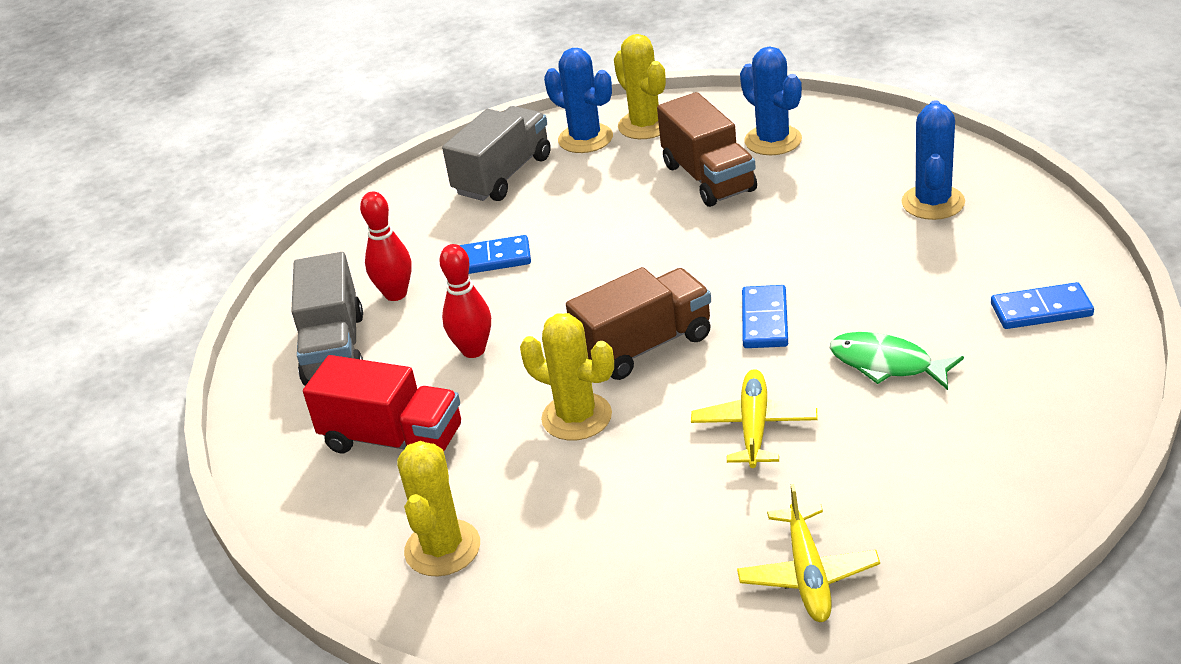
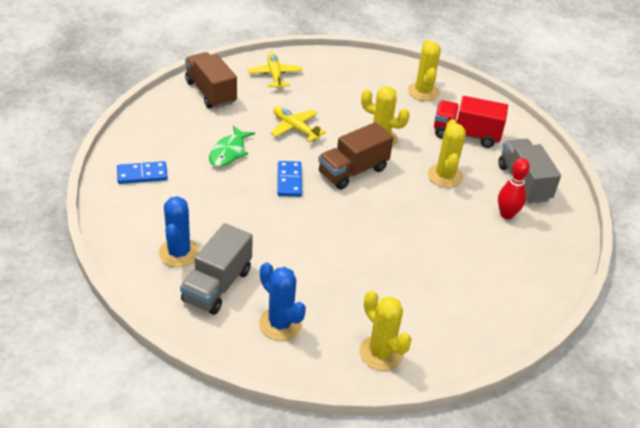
camera: 165 degrees right, 5 degrees up
(473, 350) = (445, 176): red bowling pin -> yellow cactus
(490, 259) = (458, 234): blue domino -> none
(503, 175) = (477, 308): grey truck -> grey truck (217, 285)
(585, 139) = (425, 342): blue cactus -> none
(708, 178) = (326, 290): brown truck -> brown truck (211, 92)
(754, 427) = (295, 128): yellow plane -> yellow plane turned 135 degrees clockwise
(886, 364) = (229, 152): green fish -> green fish turned 90 degrees clockwise

